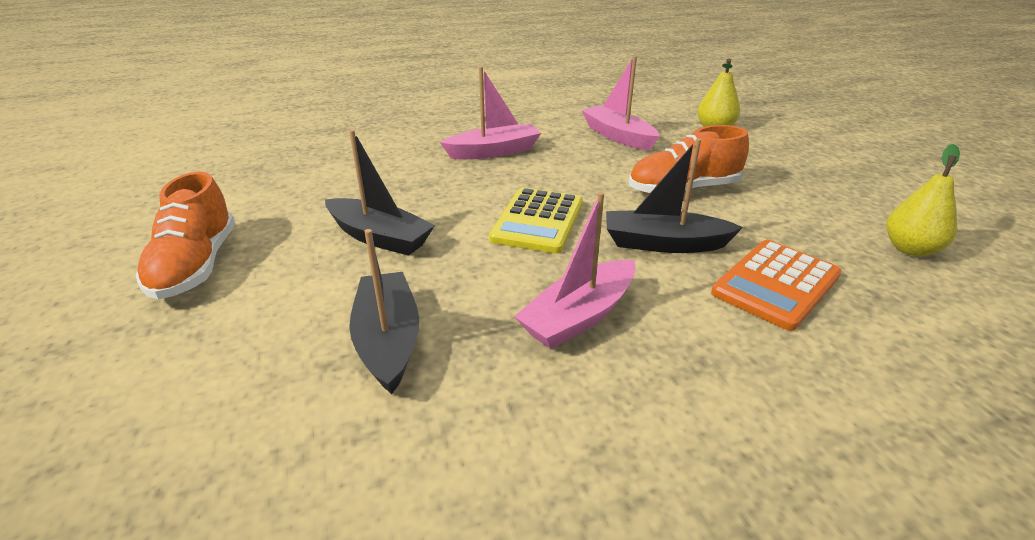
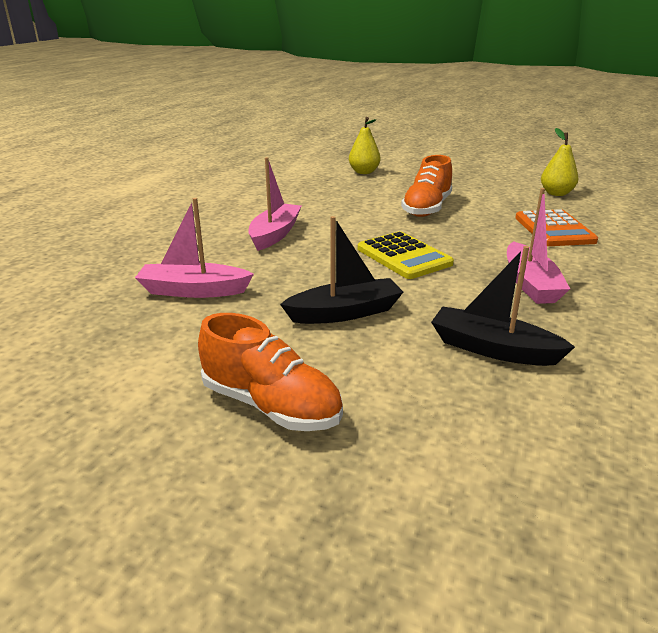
camera: 50 degrees left, 5 degrees down
(618, 136) = (325, 195): pink boat -> pink boat (193, 291)
(664, 243) = (481, 236): black boat -> none

